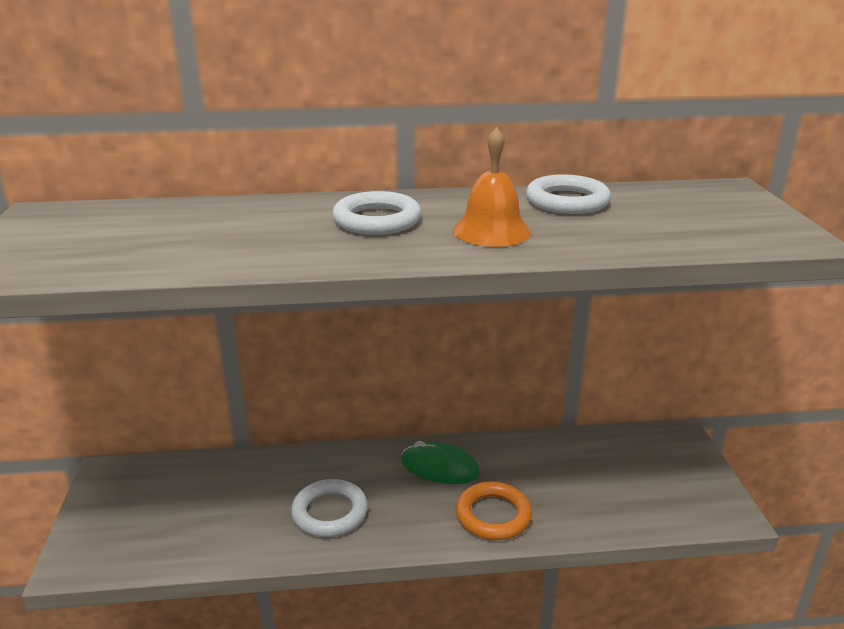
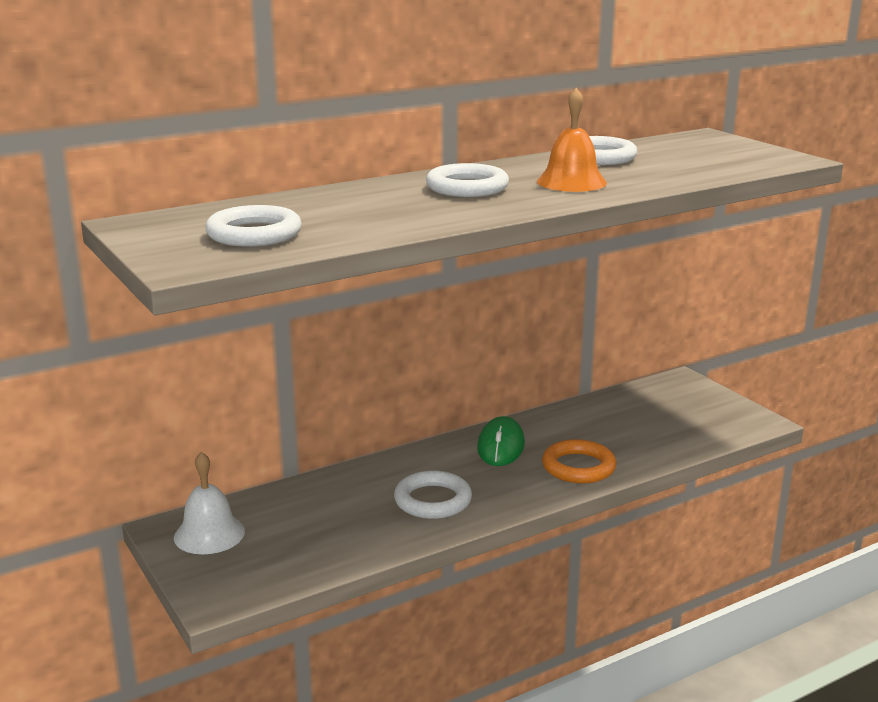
camera: 25 degrees left, 5 degrees down
(103, 245) = (254, 234): none -> white ring
(129, 489) = (209, 534): none -> white bell
(440, 467) = (501, 446): green mouse -> green mouse turned 75 degrees counterclockwise

